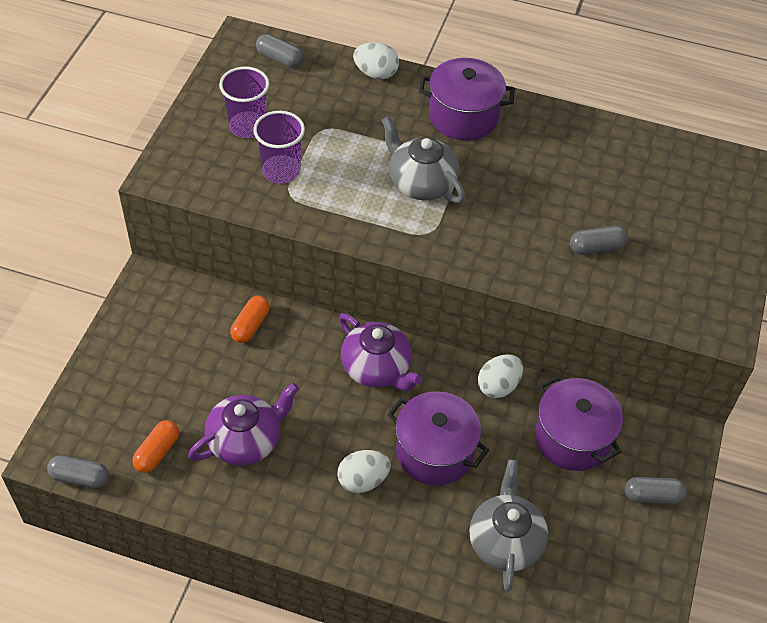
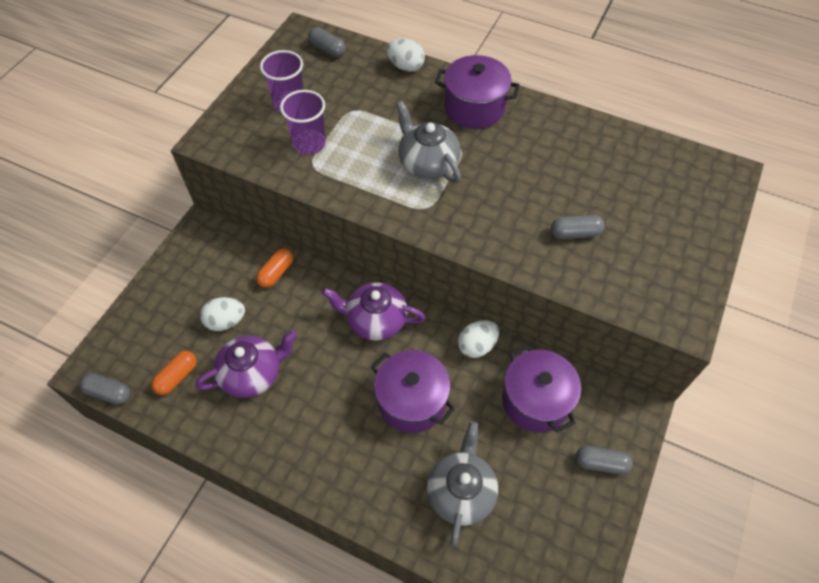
camera: 10 degrees right, 5 degrees up
(363, 480) = (345, 420): white egg -> white egg (226, 321)
(377, 368) = (375, 320): purple teapot -> purple teapot turned 135 degrees clockwise

